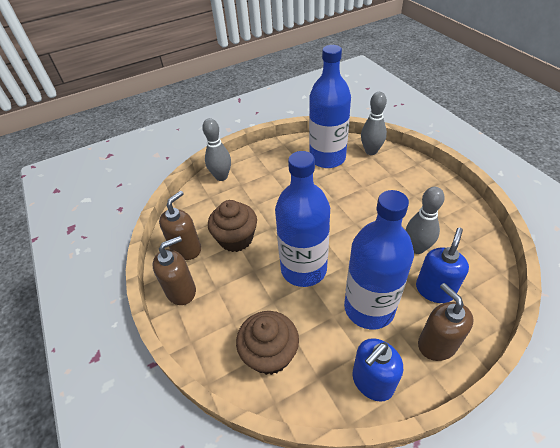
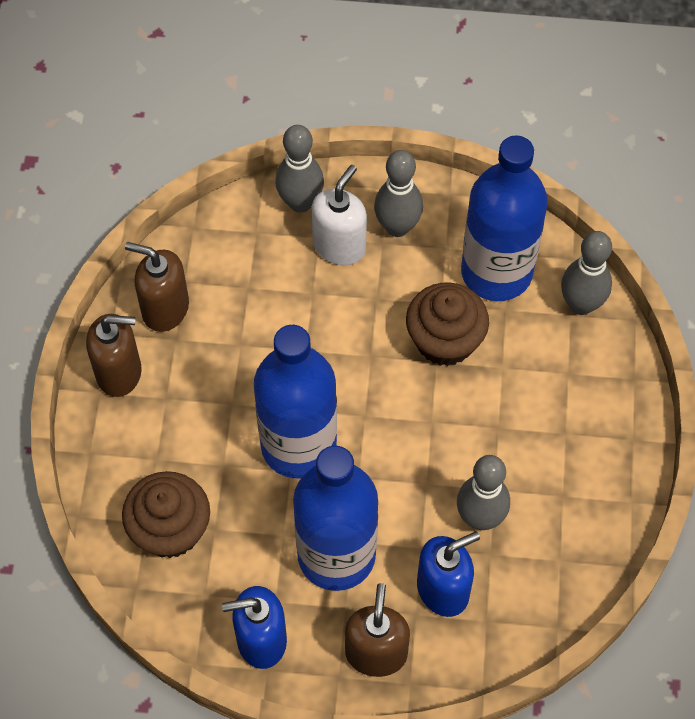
camera: 30 degrees right, 15 degrees up
(186, 249) = (165, 309): brown soap dispenser -> brown soap dispenser turned 135 degrees counterclockwise
(236, 239) = (243, 336): brown cupcake -> brown cupcake (445, 340)
(252, 182) = (339, 246): none -> white soap dispenser
(272, 164) = (397, 227): none -> grey bowling pin

